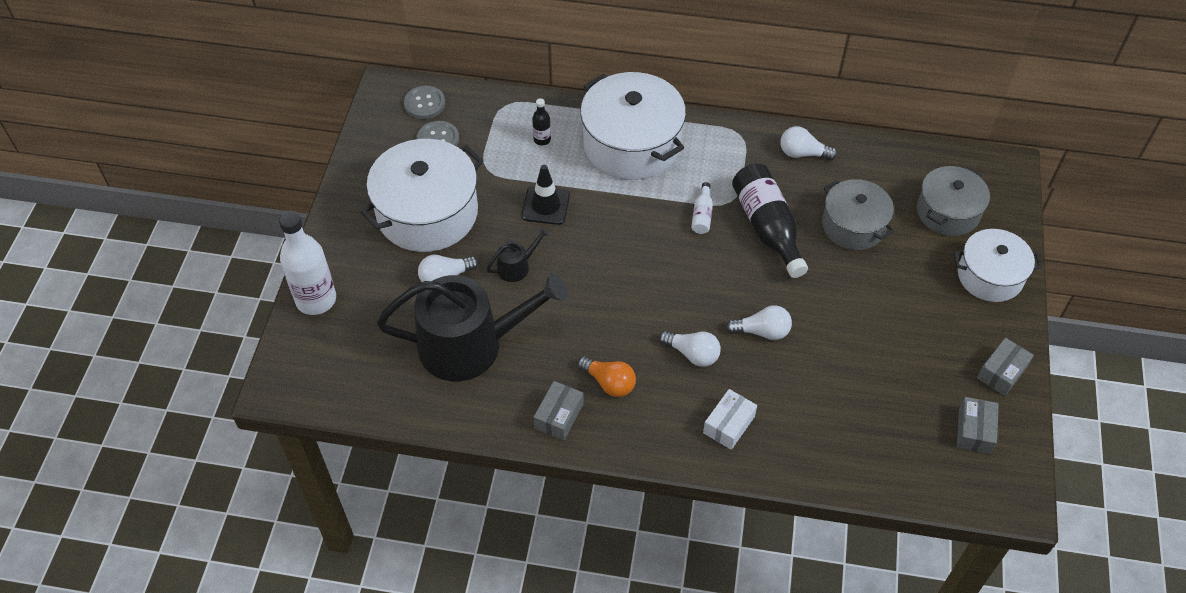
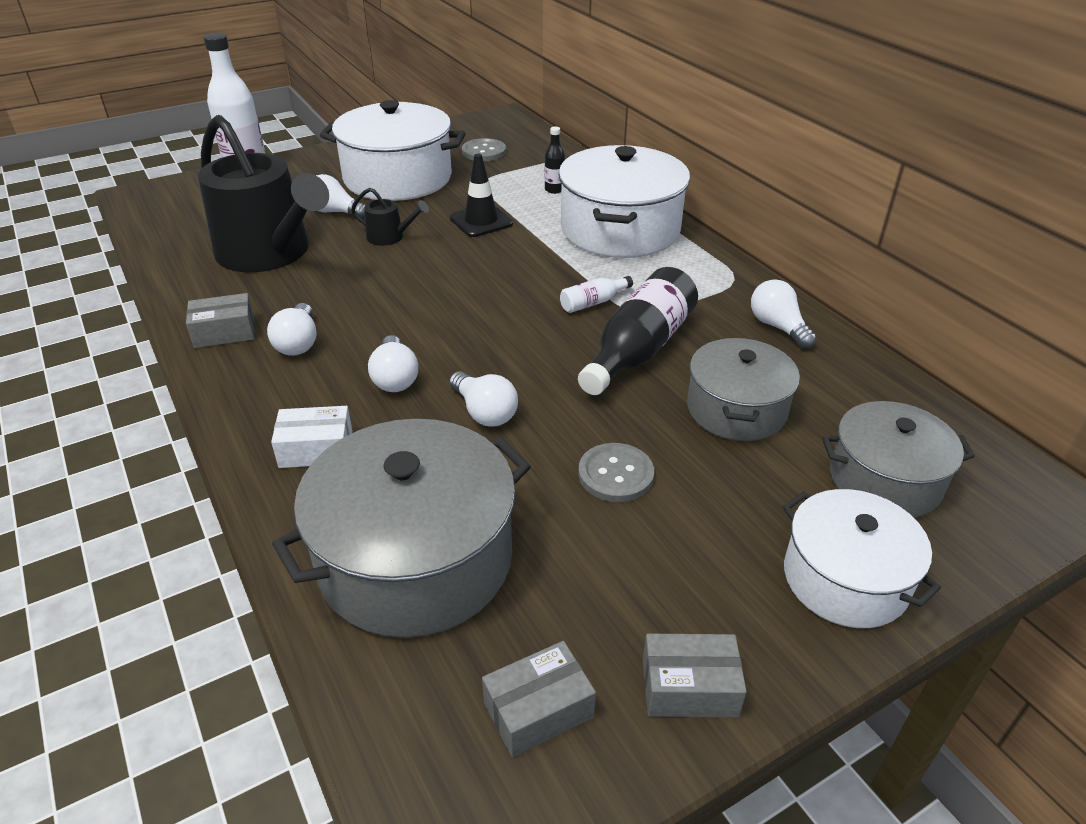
camera: 50 degrees right, 15 degrees down
(424, 103) = (512, 133): grey button -> grey button (615, 474)
(609, 383) = (298, 343): orange light bulb -> white light bulb
(852, 425) = (415, 559): none -> grey pot

